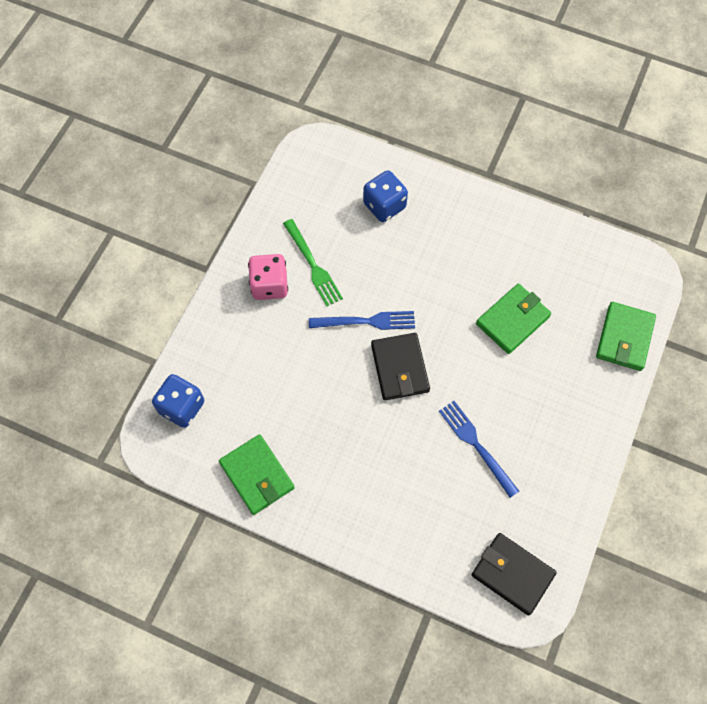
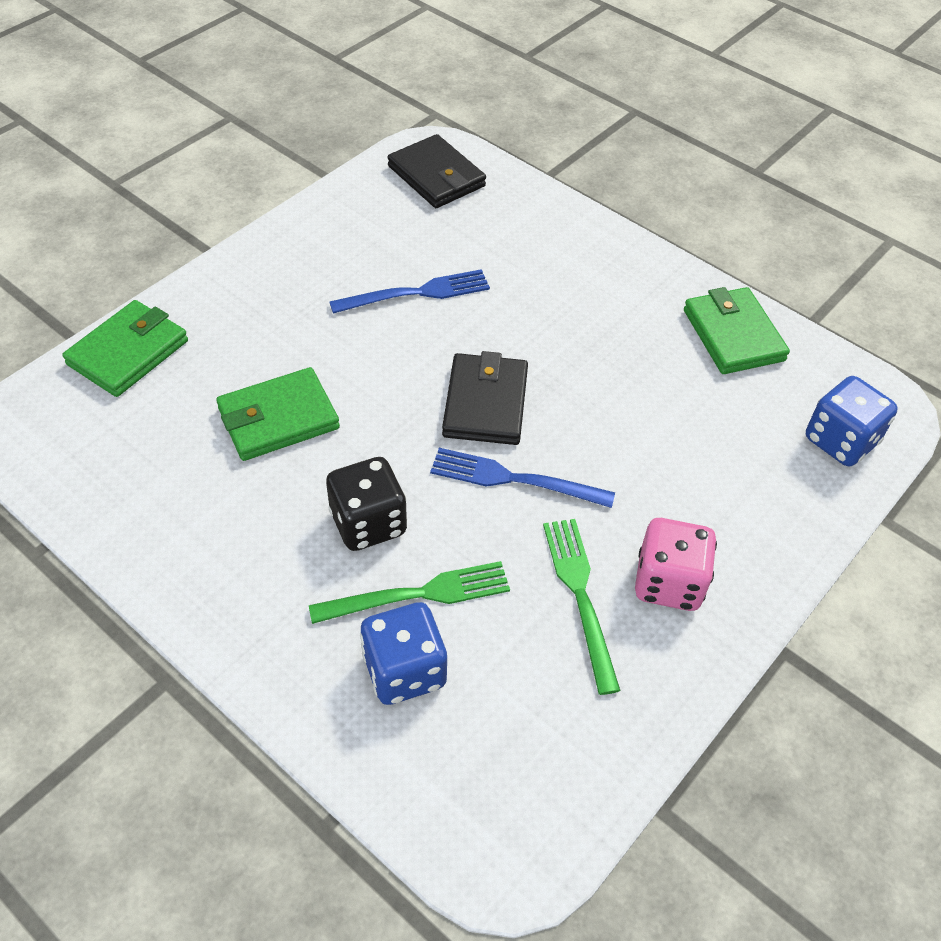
camera: 165 degrees left, 15 degrees down
(392, 243) = (420, 594): none -> green fork
(433, 272) = (368, 523): none -> black dice
(475, 445) = (417, 293): blue fork -> blue fork turned 90 degrees counterclockwise

